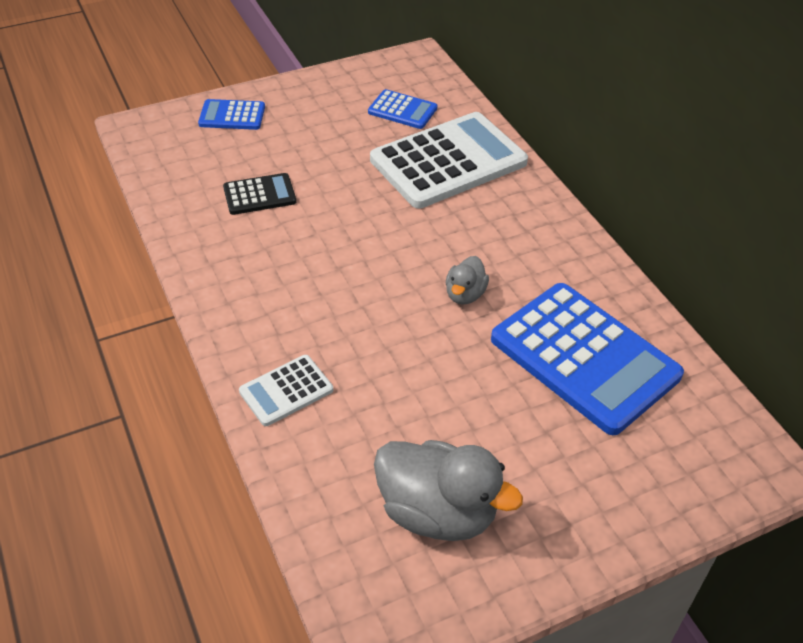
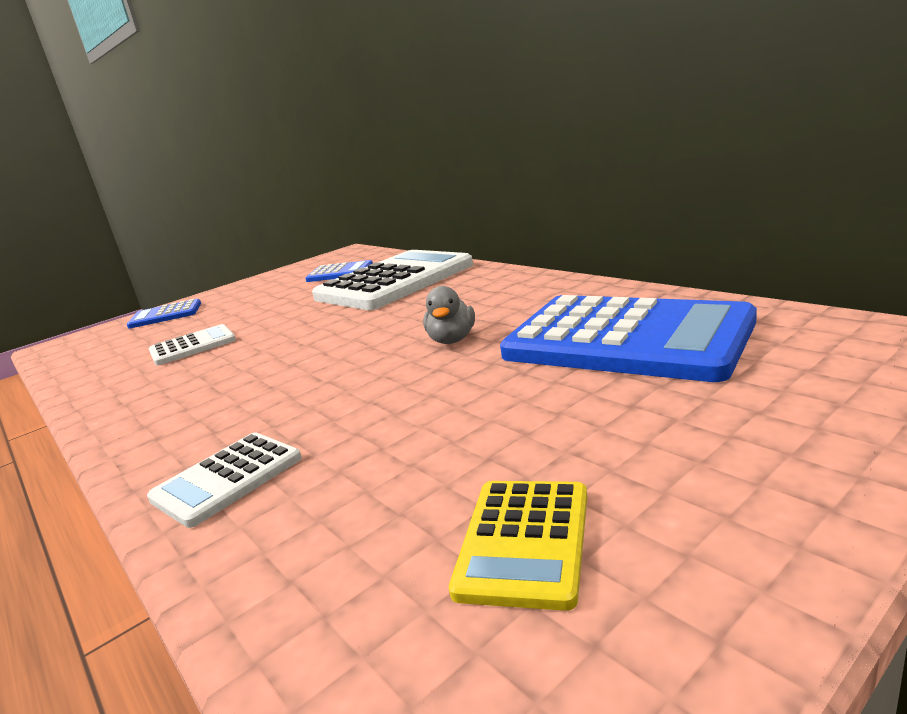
camera: 10 degrees left, 25 degrees down
(259, 195) = (193, 346): black calculator -> white calculator
(437, 512) = (524, 541): grey duck -> yellow calculator

